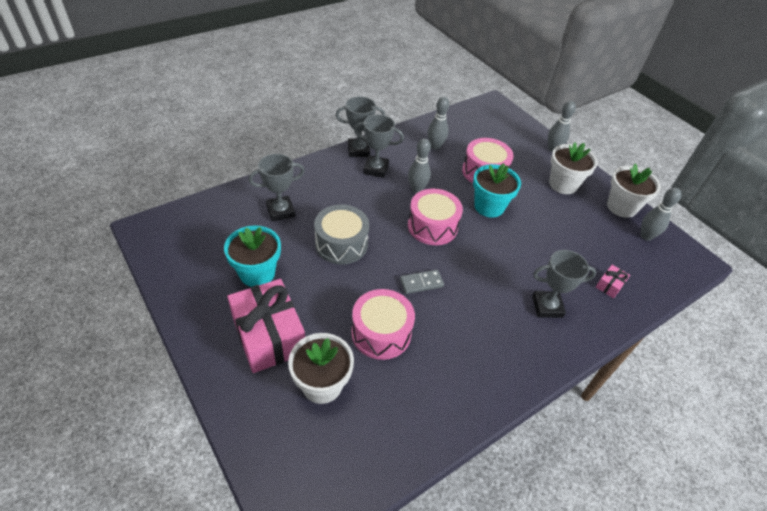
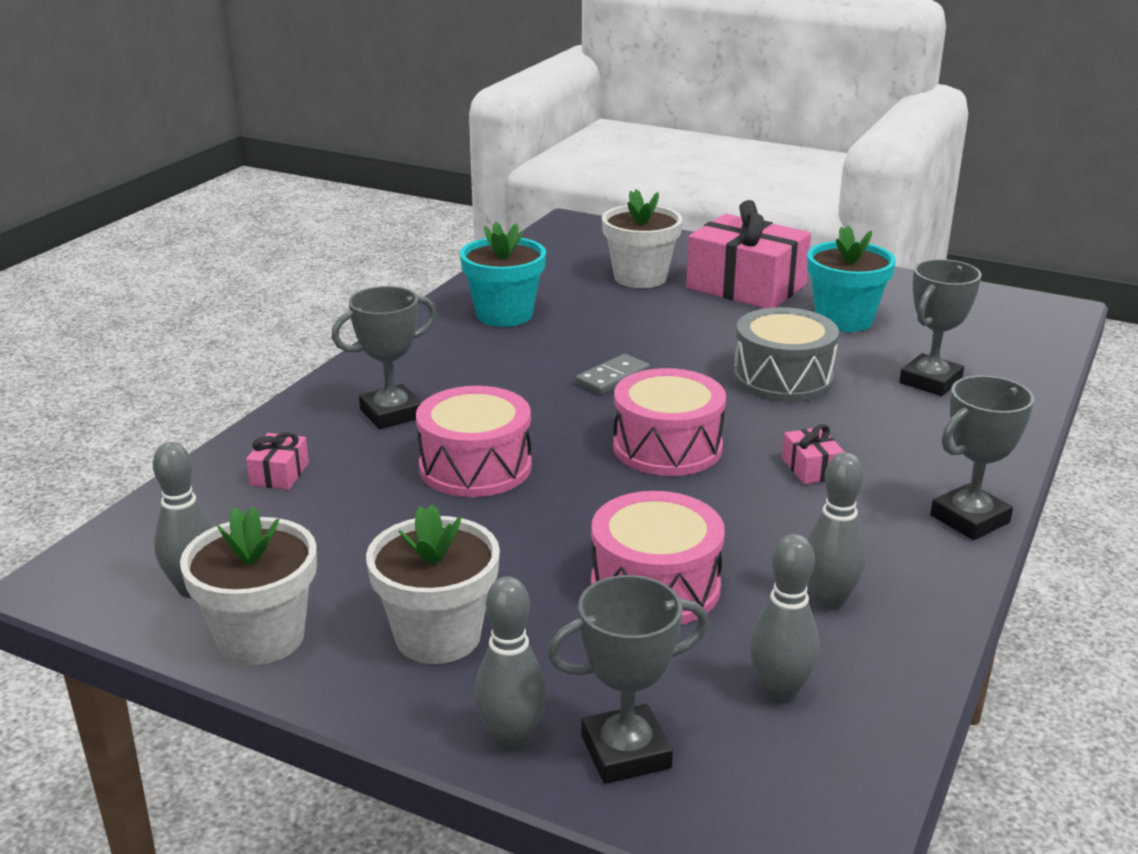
camera: 155 degrees right, 20 degrees down
(376, 169) = (884, 497): grey trophy -> grey trophy (626, 752)
(381, 333) = (617, 323): pink drum -> pink drum (475, 467)
(386, 191) = (811, 468): none -> pink gift
(417, 189) = (761, 493): grey bowling pin -> grey bowling pin (779, 692)
(489, 206) = (588, 517): turquoise flower pot -> turquoise flower pot (504, 315)

